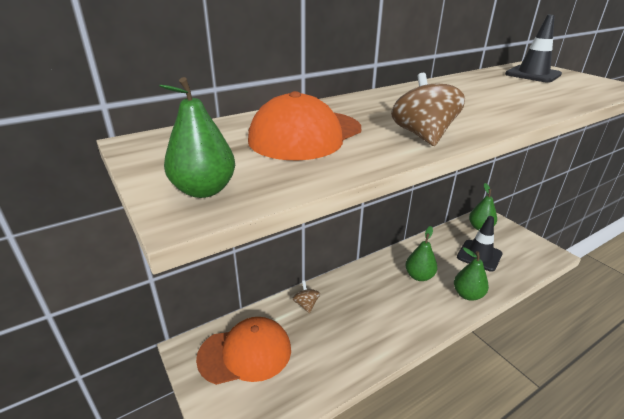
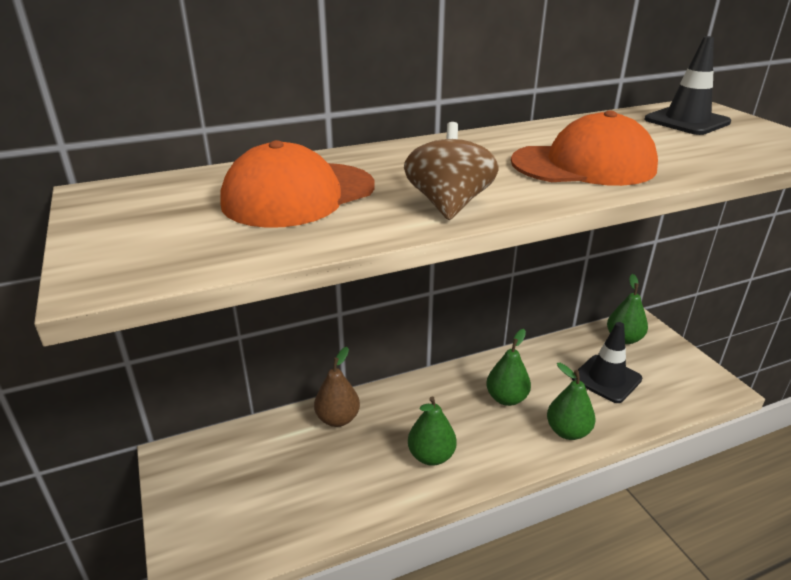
camera: 10 degrees right, 0 degrees up
(204, 190) = (134, 256): green pear -> green pear (431, 456)
(245, 353) = (240, 471): orange cap -> orange cap (583, 165)
(306, 304) = (338, 419): brown spinning top -> brown pear

